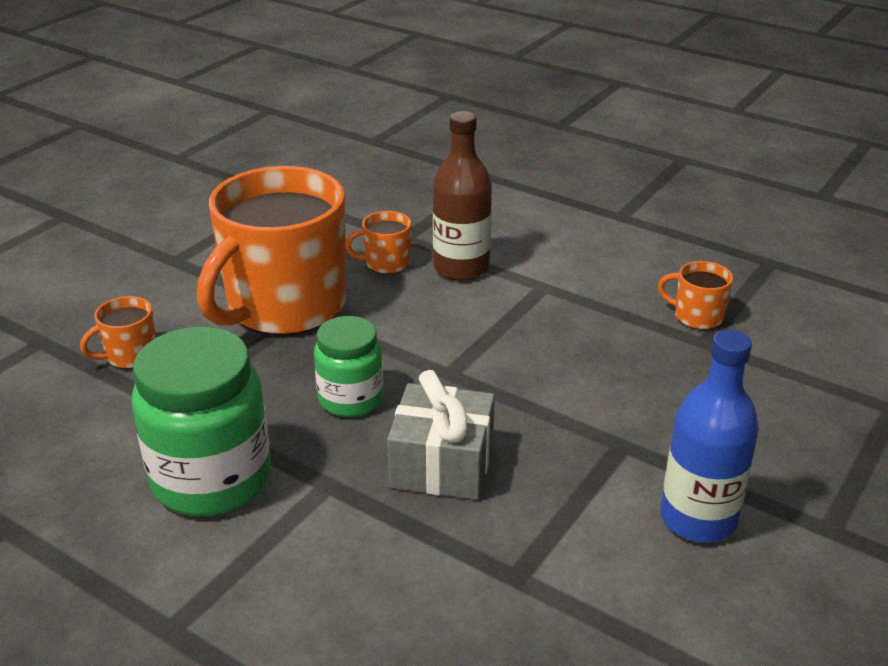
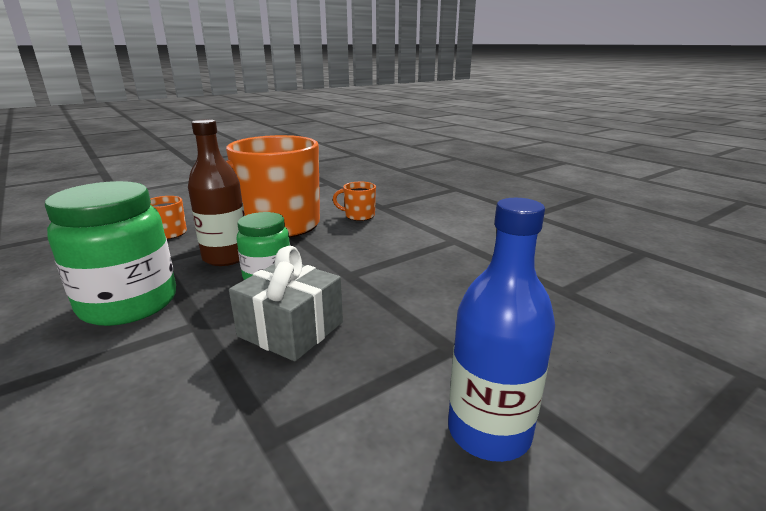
camera: 20 degrees right, 10 degrees down
(461, 267) = (404, 224): brown bottle -> brown bottle (226, 257)
(696, 316) = (564, 274): orange mug -> none

